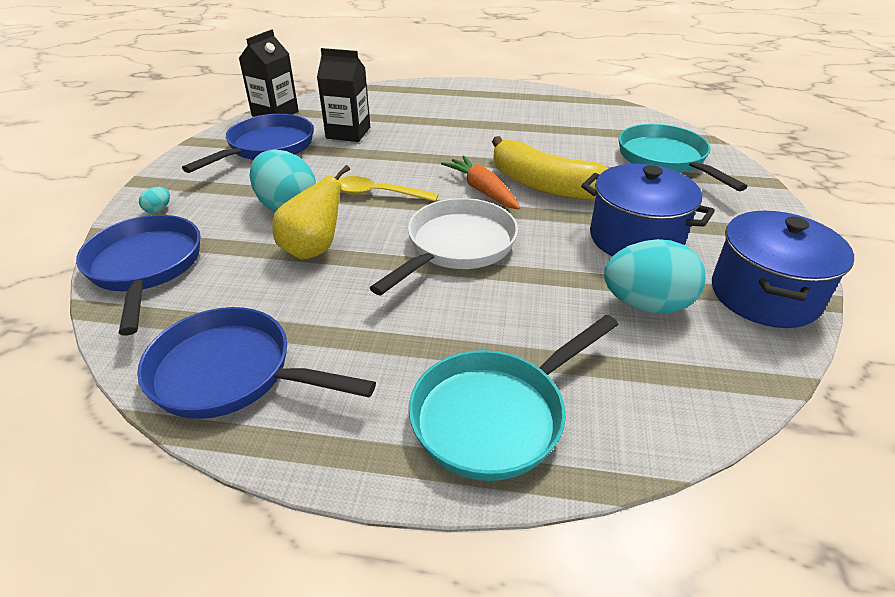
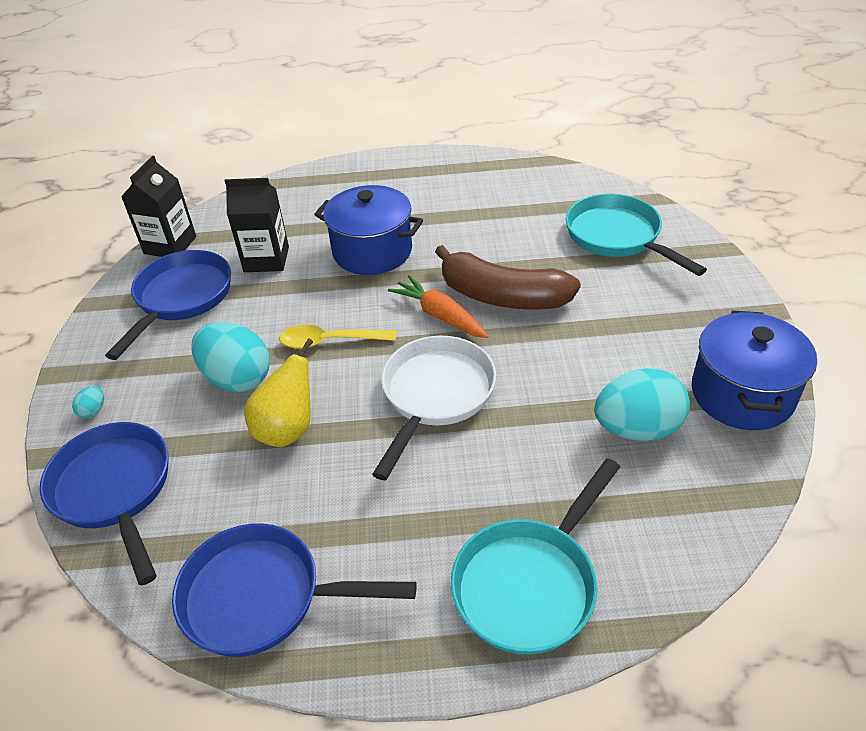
camera: 10 degrees left, 5 degrees up
(544, 185) = (503, 296): yellow banana -> brown banana
(635, 238) = (610, 349): blue pot -> blue pot (372, 251)

